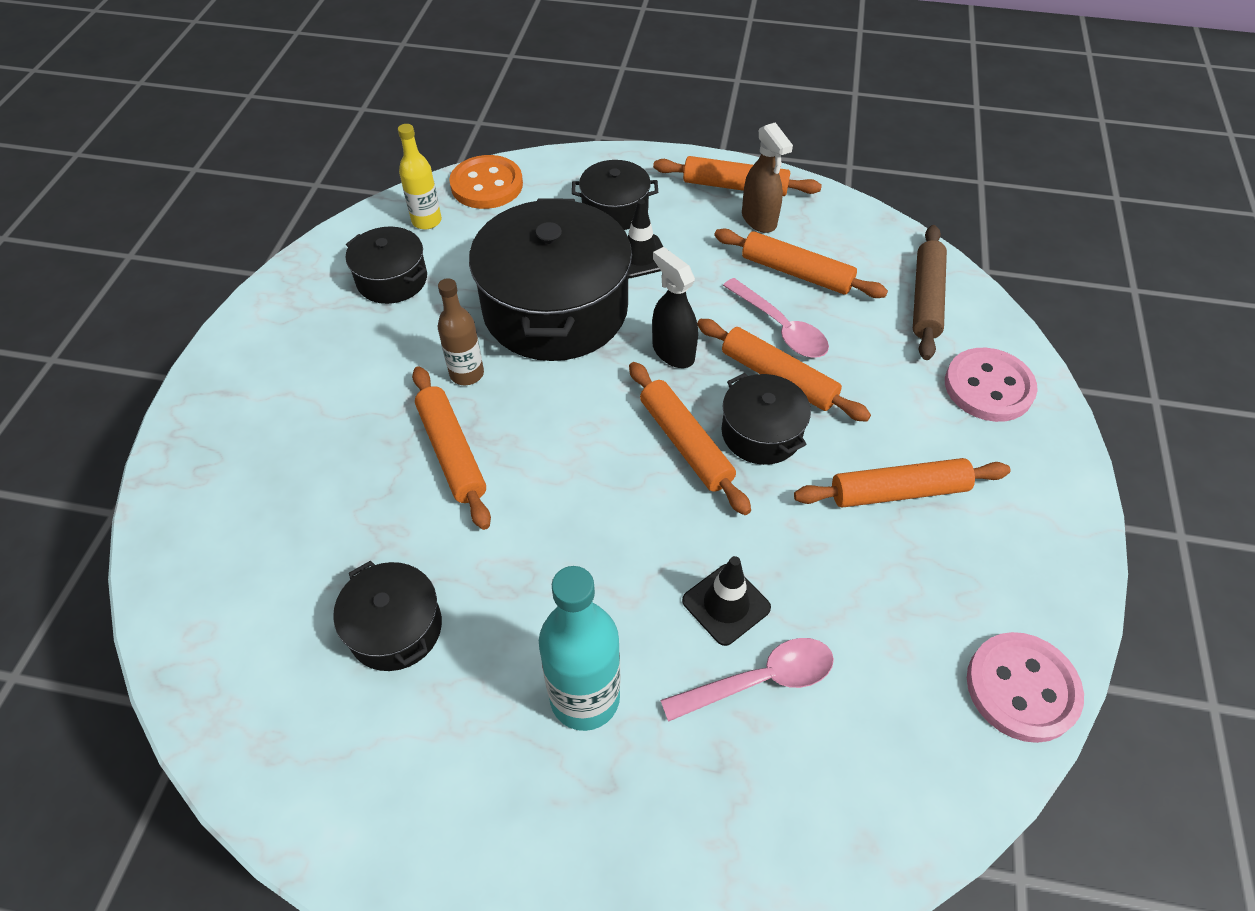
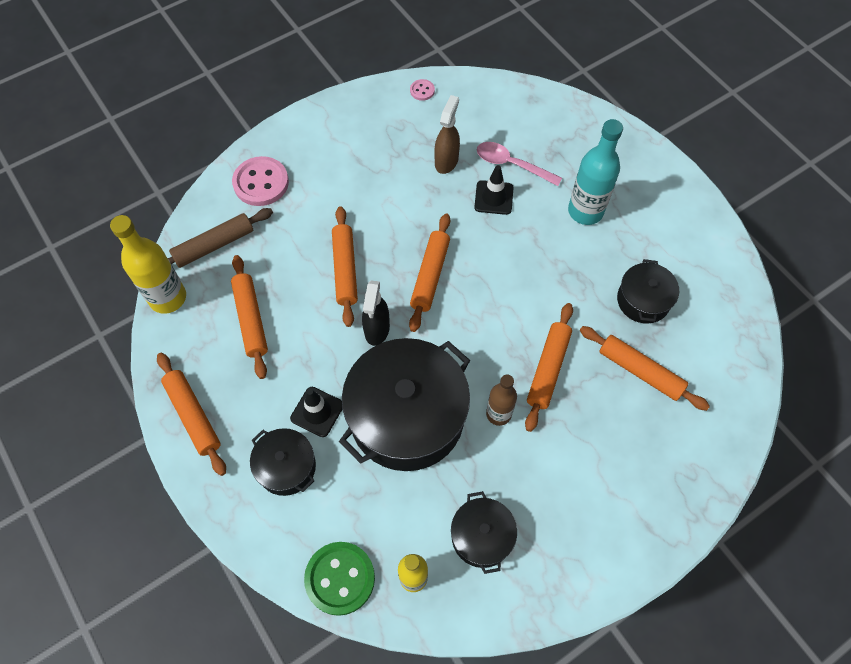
camera: 135 degrees left, 10 degrees up
(487, 185) = (340, 578): orange button -> green button
(759, 220) = (217, 375): brown spray bottle -> brown spray bottle (446, 161)
(761, 433) = (389, 250): black pot -> none
(780, 327) = (306, 295): pink spoon -> none
(888, 234) = (168, 298): none -> yellow bottle
(898, 491) = (367, 178): orange rolling pin -> orange rolling pin (640, 371)
(1021, 688) = (422, 91): pink button -> pink button, size x0.48

